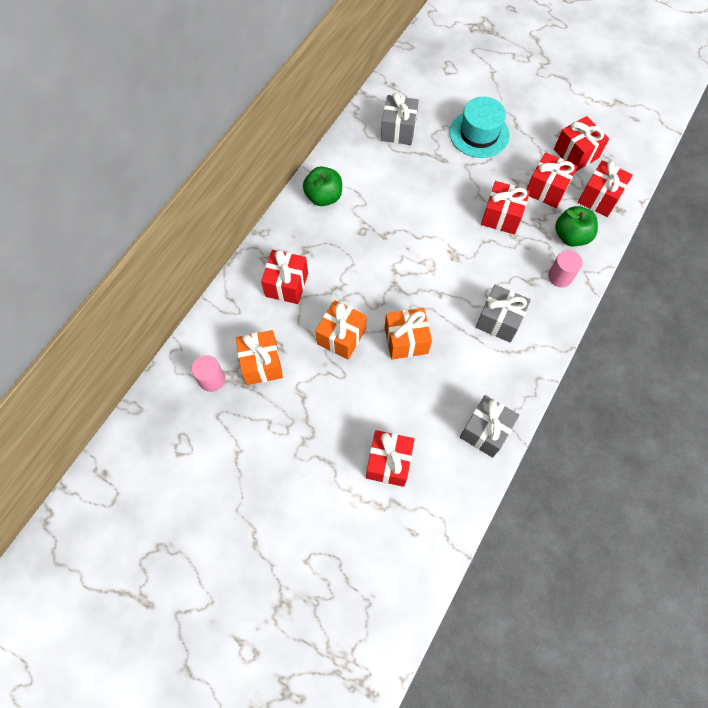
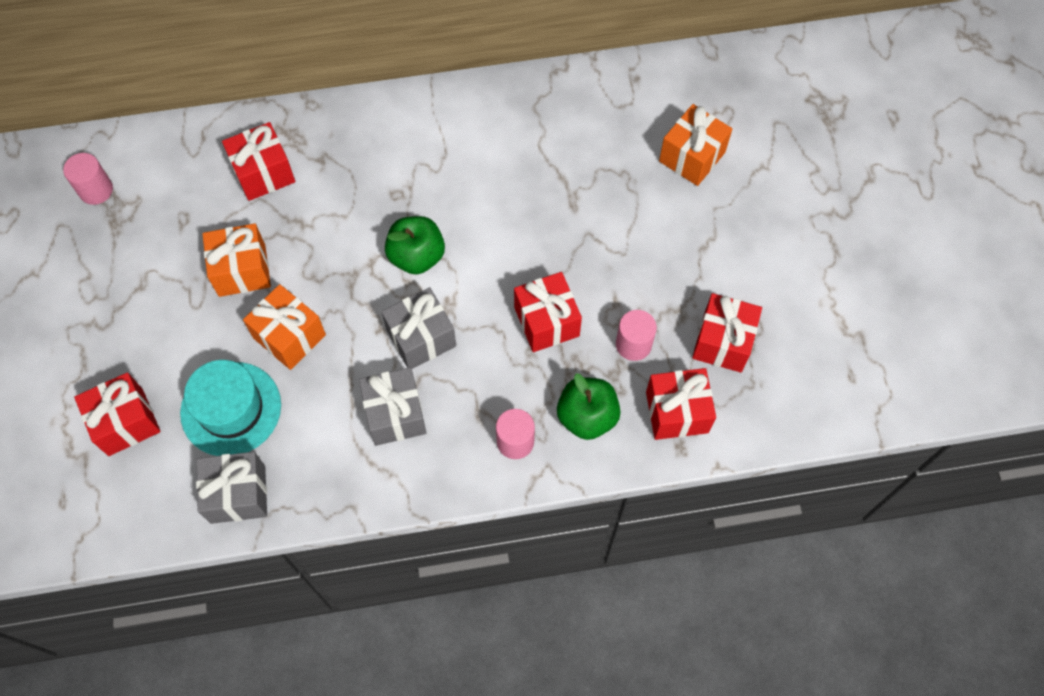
camera: 50 degrees right, 0 degrees up
(261, 364) = (149, 220): orange gift -> orange gift (692, 157)
(323, 197) = (408, 125): green apple -> green apple (417, 256)
(398, 130) = (572, 131): grey gift -> grey gift (421, 338)
(479, 134) = (649, 216): turquoise hat -> turquoise hat (231, 409)
(546, 189) = (633, 344): red gift -> pink cylinder

